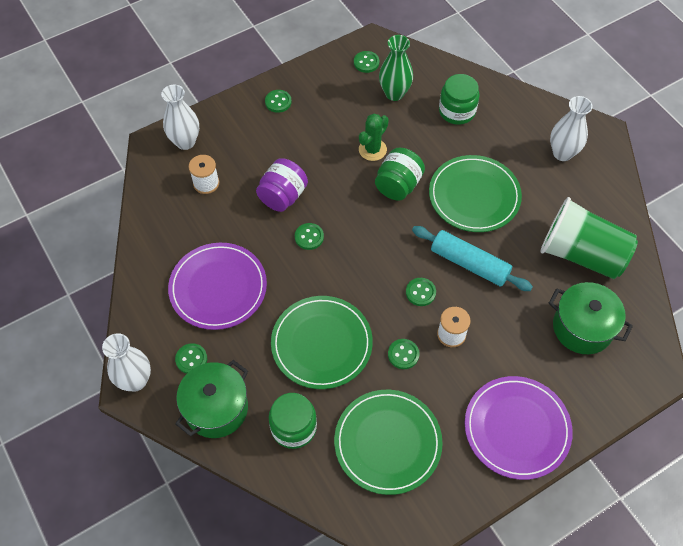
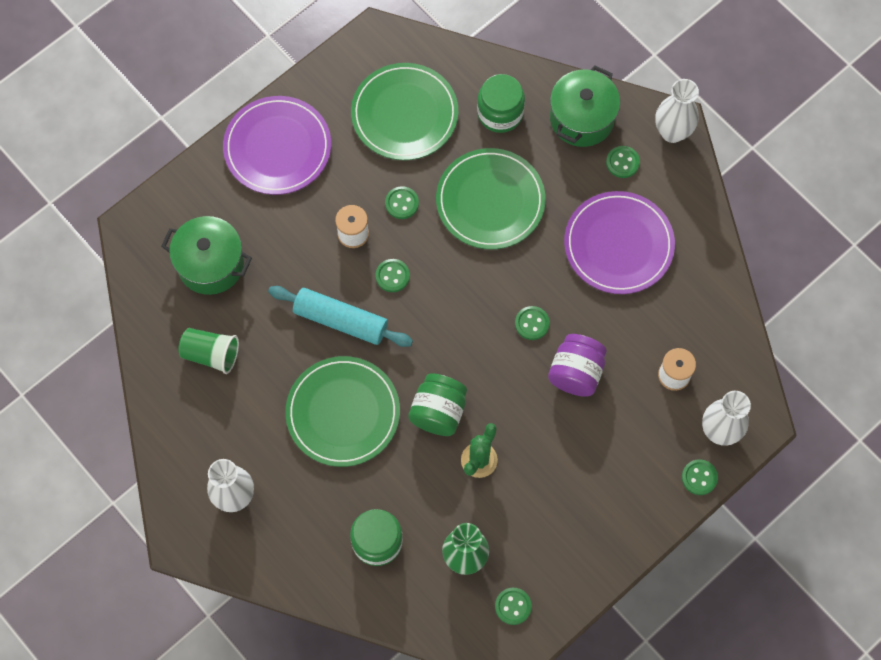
camera: 170 degrees right, 10 degrees up
(278, 102) = (618, 516): green button -> green button (699, 477)
(581, 254) = (211, 354): green cup -> green cup, size x0.56

